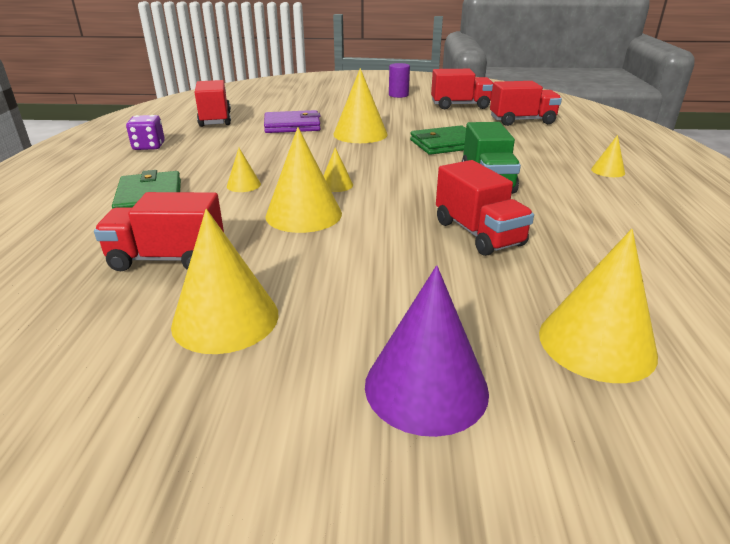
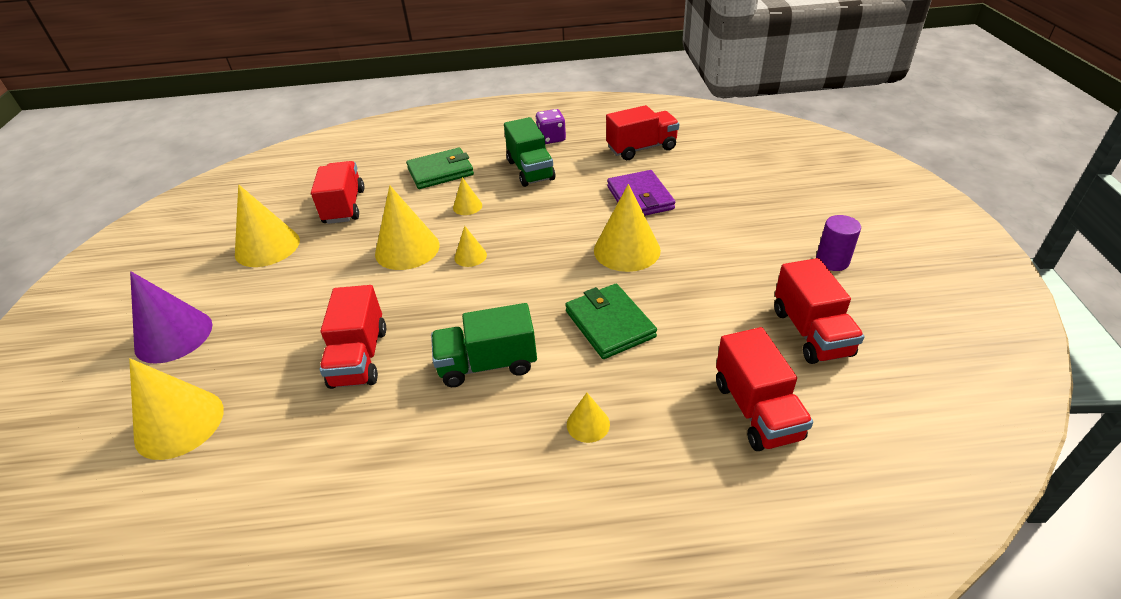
camera: 85 degrees right, 10 degrees up
(203, 157) = (530, 170): none -> green truck
(478, 233) = (359, 357): red truck -> red truck turned 60 degrees counterclockwise
(608, 171) = (536, 498): yellow cone -> yellow cone (588, 424)

